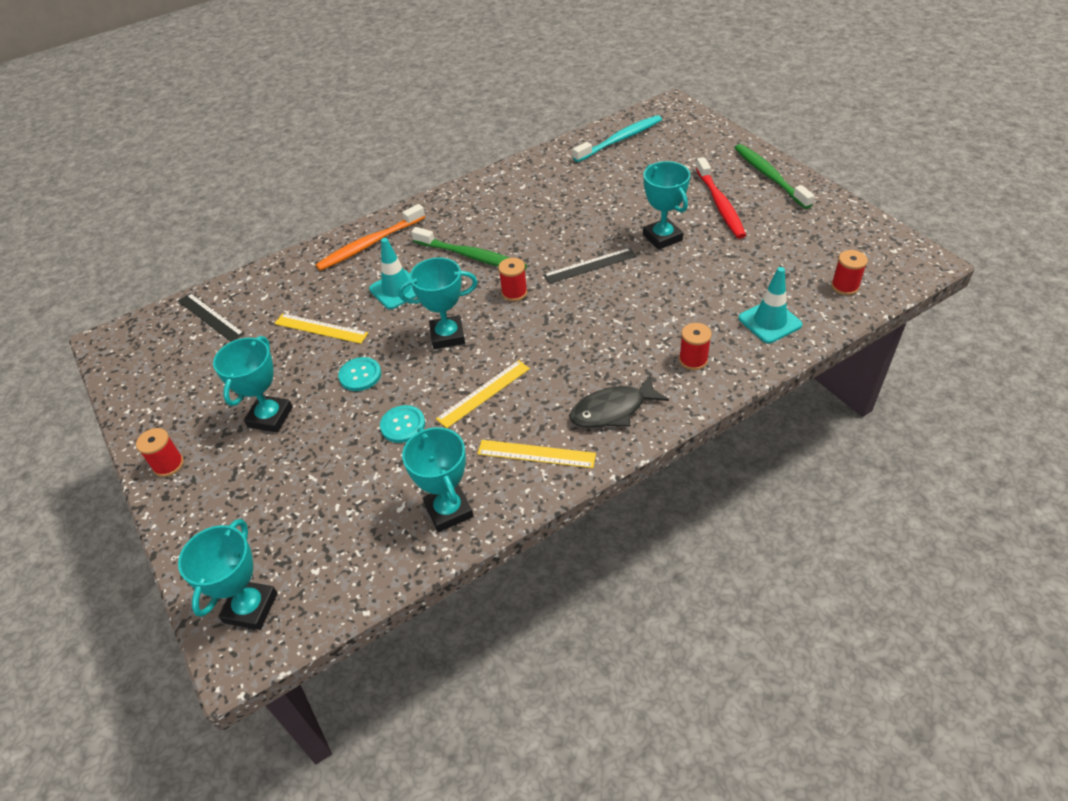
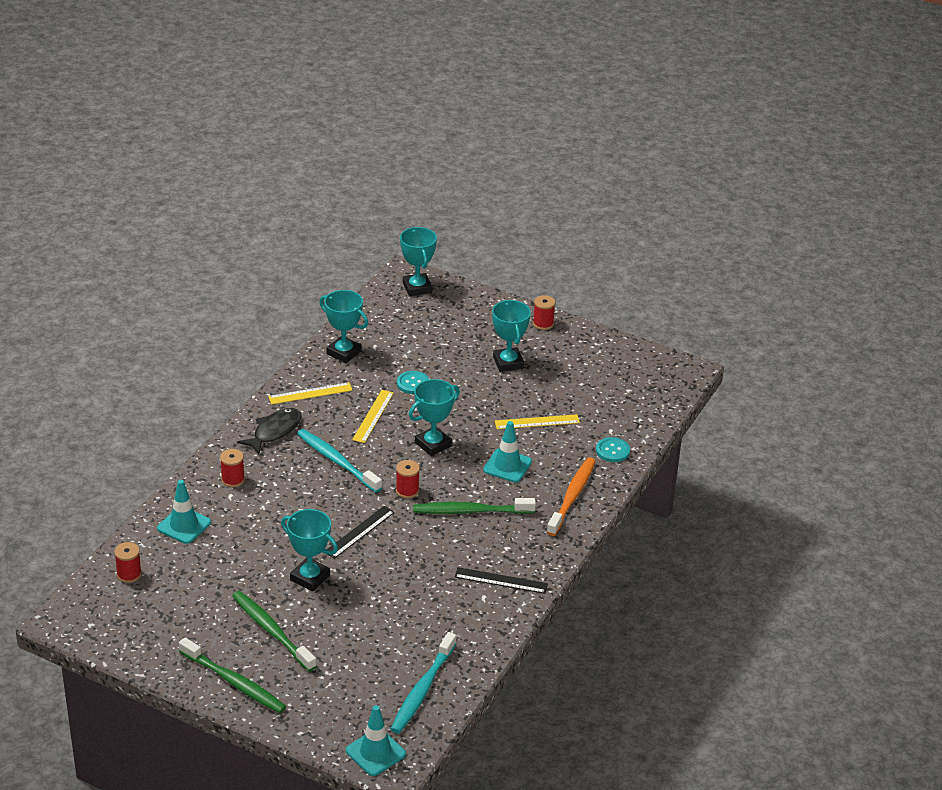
camera: 145 degrees right, 10 degrees down
(210, 317) = (633, 405): black ruler -> black ruler (501, 580)
(360, 375) = (473, 402): turquoise button -> turquoise button (612, 451)
(563, 347) = (337, 461): none -> turquoise toothbrush
(680, 114) = (375, 752): none -> turquoise traffic cone
(720, 204) = (271, 631): red toothbrush -> green toothbrush

